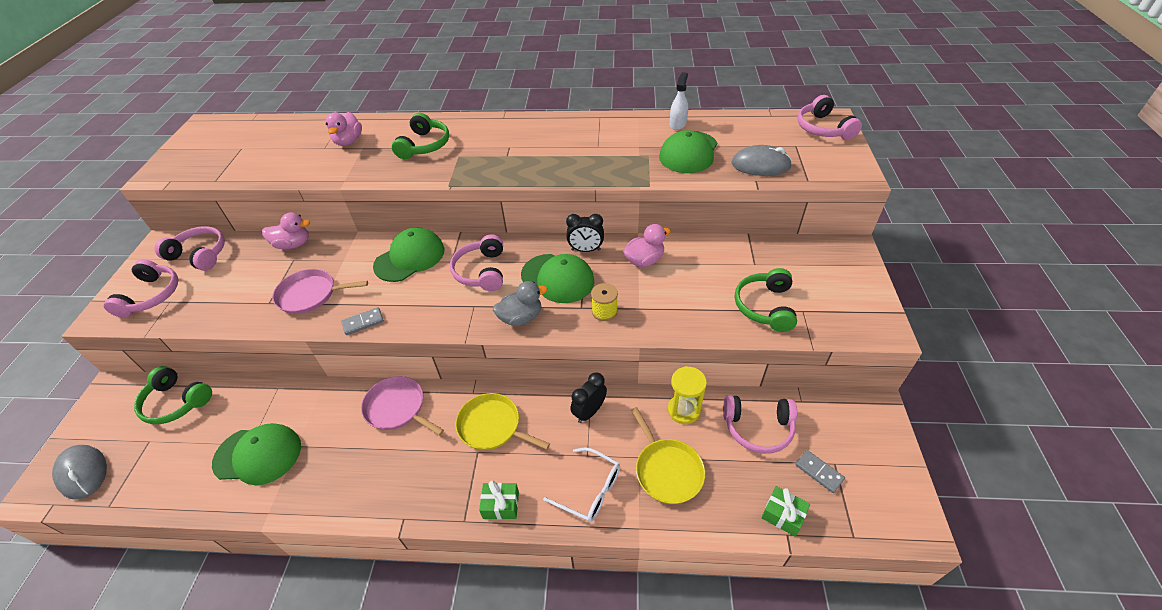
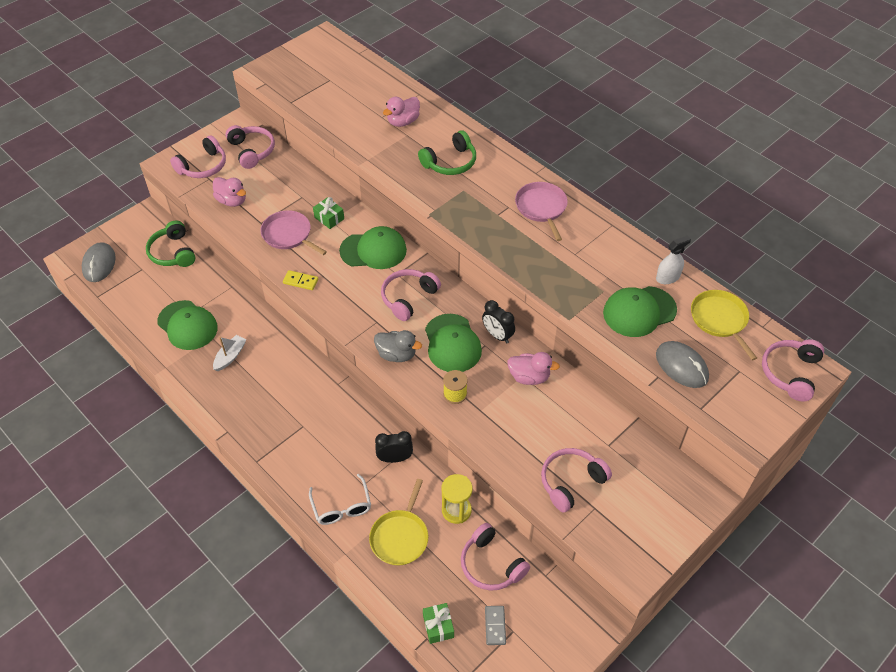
camera: 40 degrees right, 5 degrees up
(293, 244) = (312, 183): pink duck -> pink duck (232, 201)
(337, 448) = (230, 356): none -> white boat
(363, 322) = (300, 281): grey domino -> yellow domino
(397, 408) = (285, 357): pink pan -> pink pan (541, 208)
(492, 426) = (327, 417): yellow pan -> yellow pan (720, 320)
(501, 505) = (284, 470): green gift -> green gift (329, 218)
(765, 306) = (571, 482): green headphones -> pink headphones

